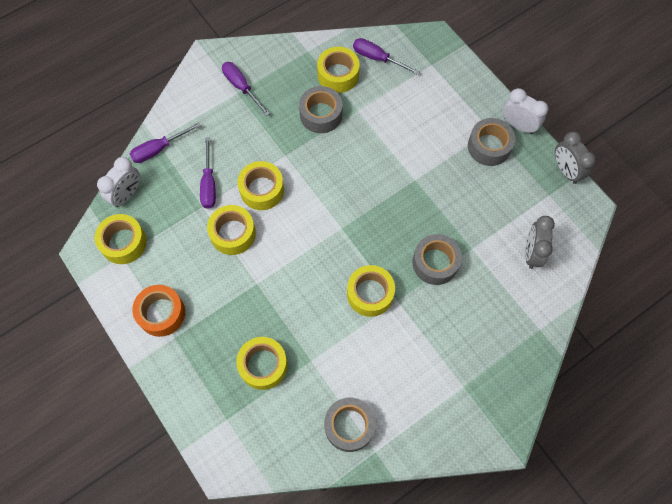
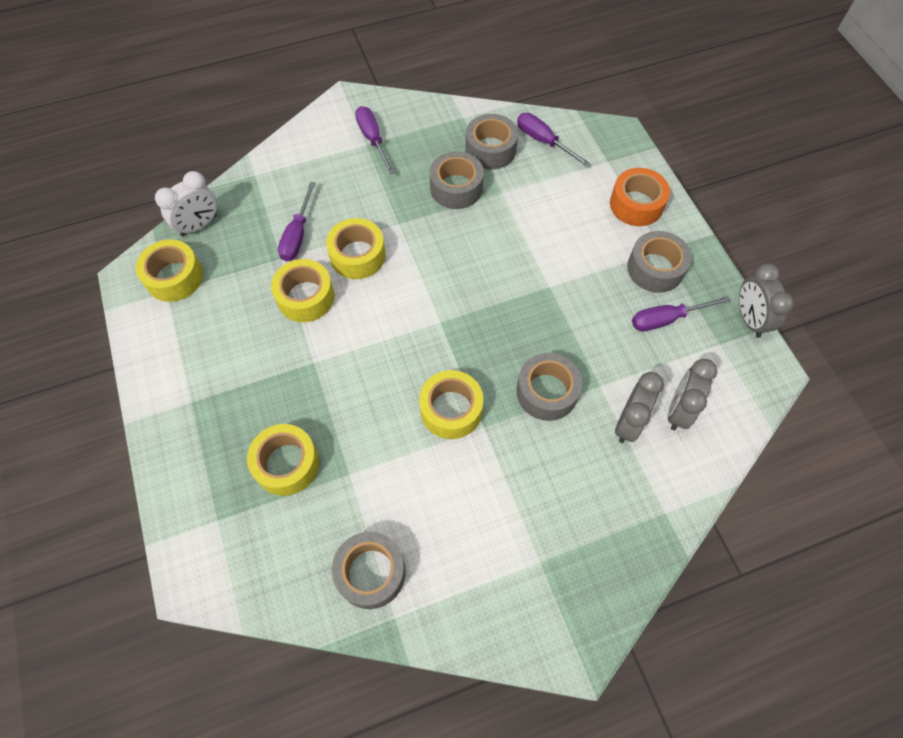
camera: 15 degrees right, 5 degrees down
(159, 149) = (254, 185): purple screwdriver -> purple screwdriver (666, 319)
(161, 313) = (187, 369): orange tape -> orange tape (636, 204)
(338, 75) = (490, 149): yellow tape -> grey tape
(499, 271) = (629, 423): none -> grey clock
(518, 125) = (699, 252): white clock -> none

